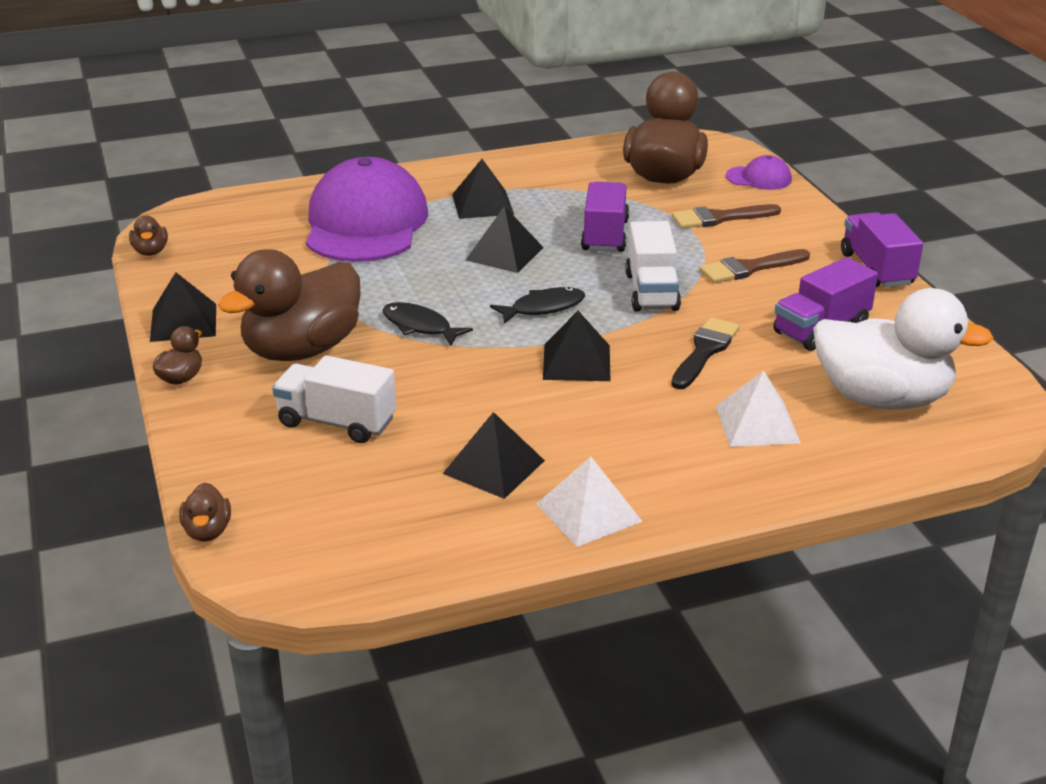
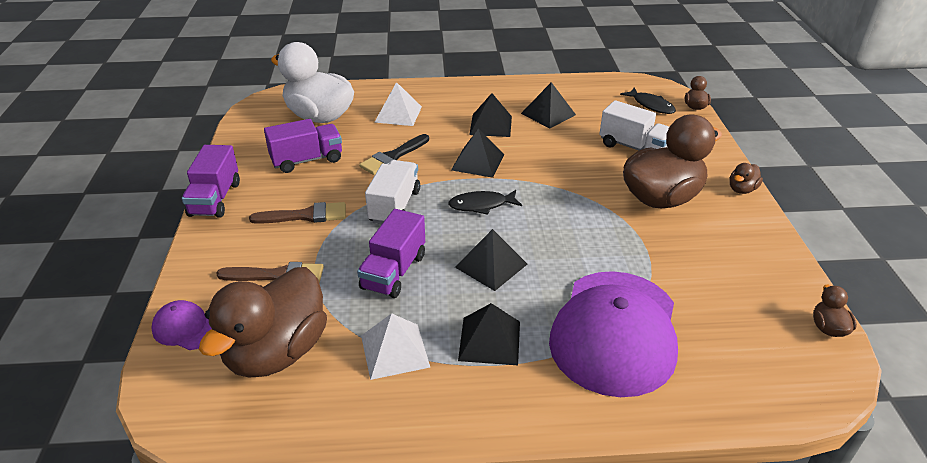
camera: 165 degrees left, 5 degrees up
(183, 322) = (759, 236): black pyramid -> black pyramid (491, 125)
(420, 326) = (576, 204): black fish -> black fish (651, 105)
(589, 512) = (508, 90): white pyramid -> white pyramid (395, 351)

